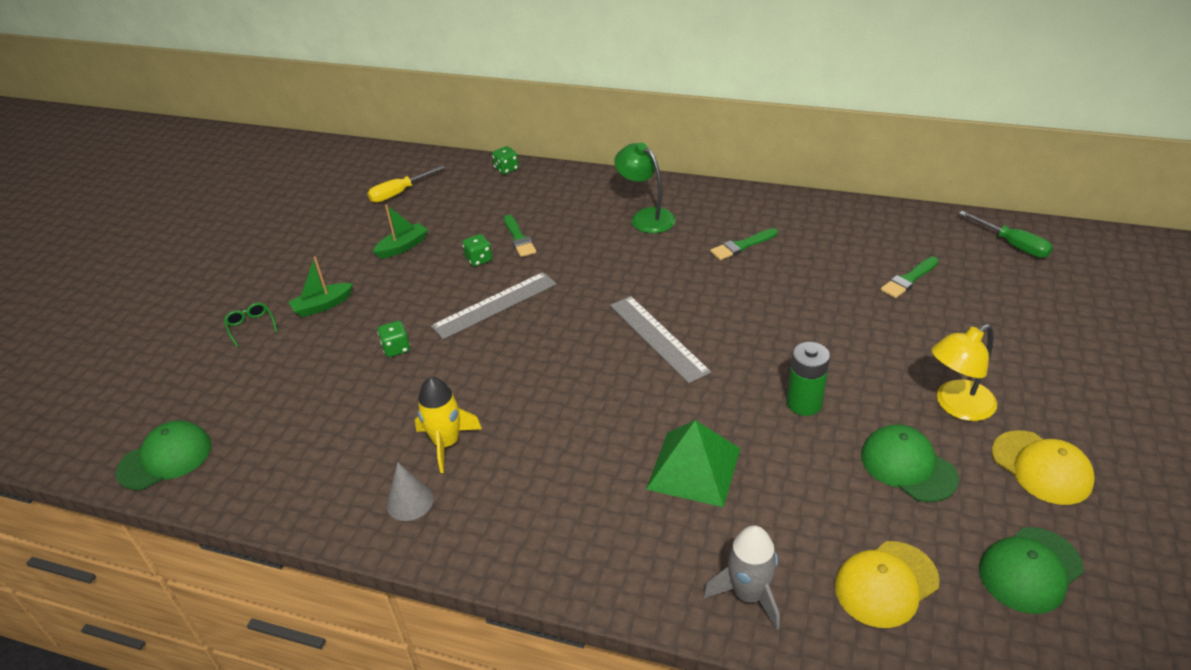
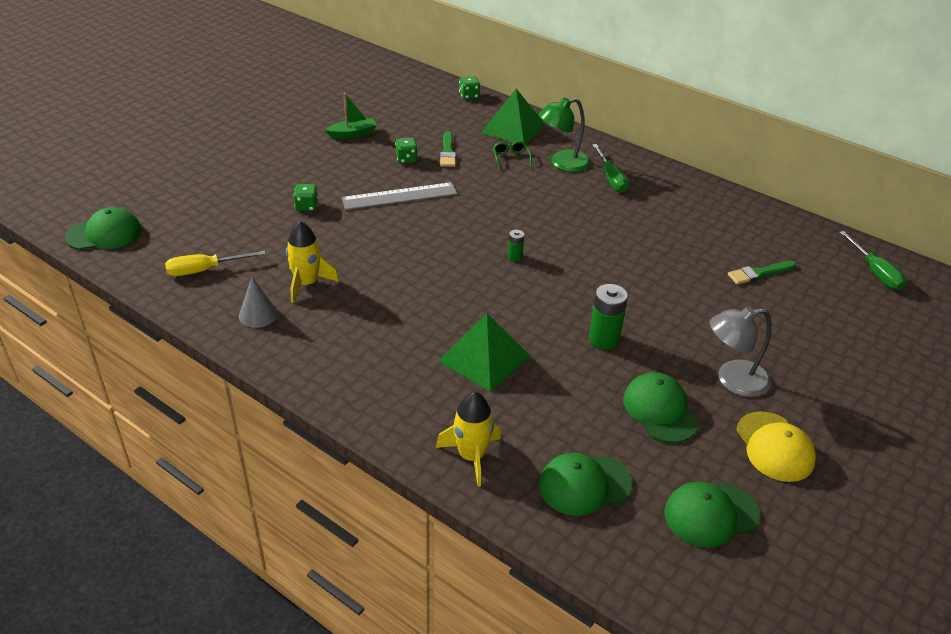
camera: 15 degrees right, 0 degrees up
(251, 326) = (209, 161): green glasses -> green glasses (511, 158)
(322, 306) = (269, 160): green boat -> none
(399, 193) = (373, 92): yellow screwdriver -> yellow screwdriver (205, 270)
(573, 192) = (513, 128): none -> green pyramid
(646, 217) = (562, 163): green lamp -> green lamp turned 90 degrees counterclockwise
(658, 338) = (515, 257): grey ruler -> green battery
(705, 219) = (611, 178): none -> green screwdriver
(742, 246) = (630, 207): green brush -> none
(749, 594) = (471, 456): grey rocket -> yellow rocket
(886, 584) = (584, 485): yellow cap -> green cap
(956, 406) = (733, 380): yellow lamp -> grey lamp

